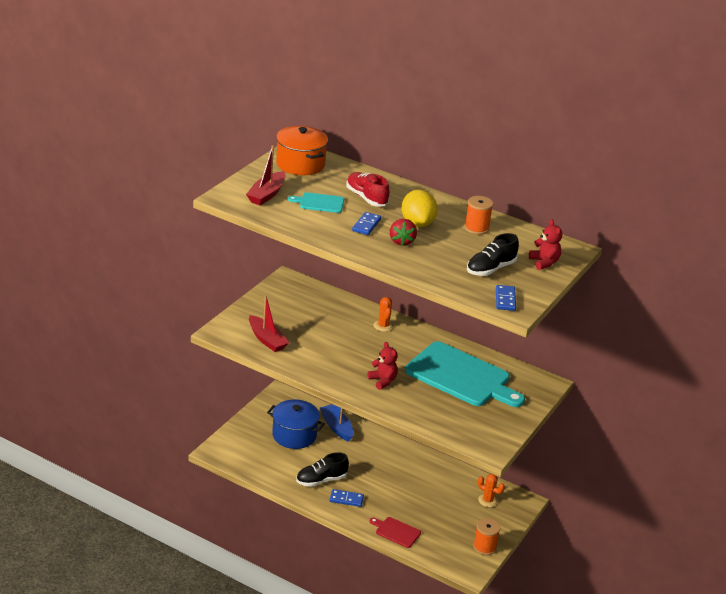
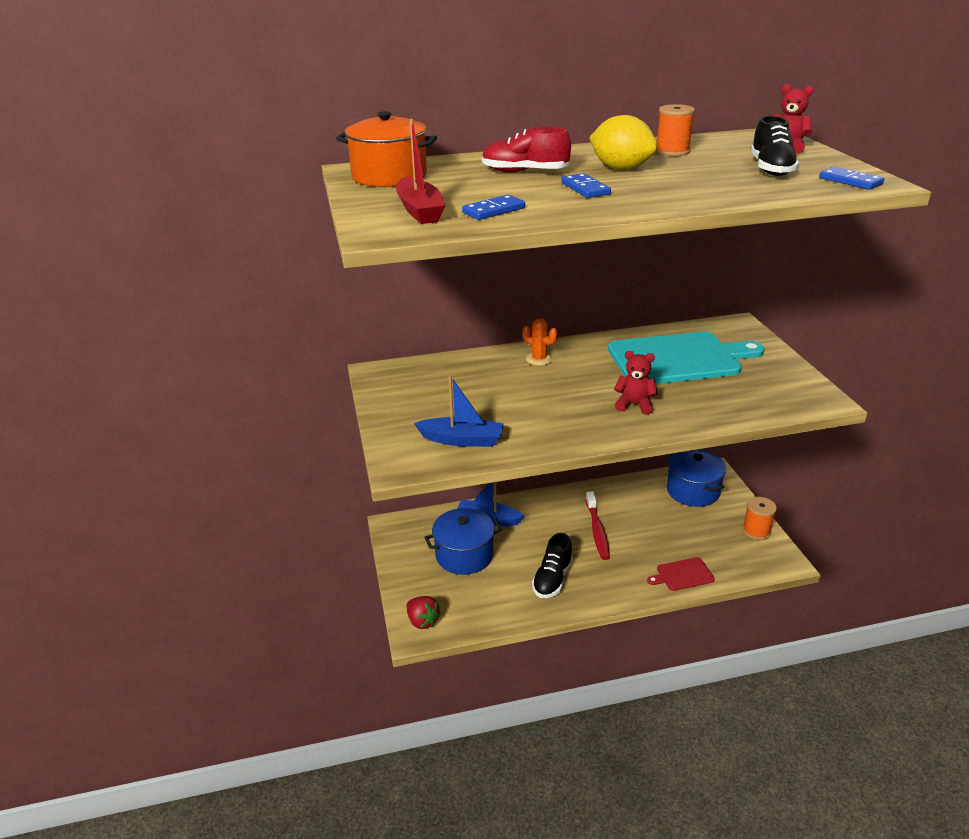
camera: 40 degrees left, 0 degrees up
(267, 340) = (462, 440): red boat -> blue boat
(319, 203) = (493, 193): turquoise cutting board -> none
(346, 499) = (600, 579): blue domino -> blue domino (493, 210)
(388, 477) = (597, 531): none -> red toothbrush
(401, 241) = (650, 185): red strawberry -> red strawberry (422, 621)
(488, 500) = (693, 491): orange cactus -> blue pot

